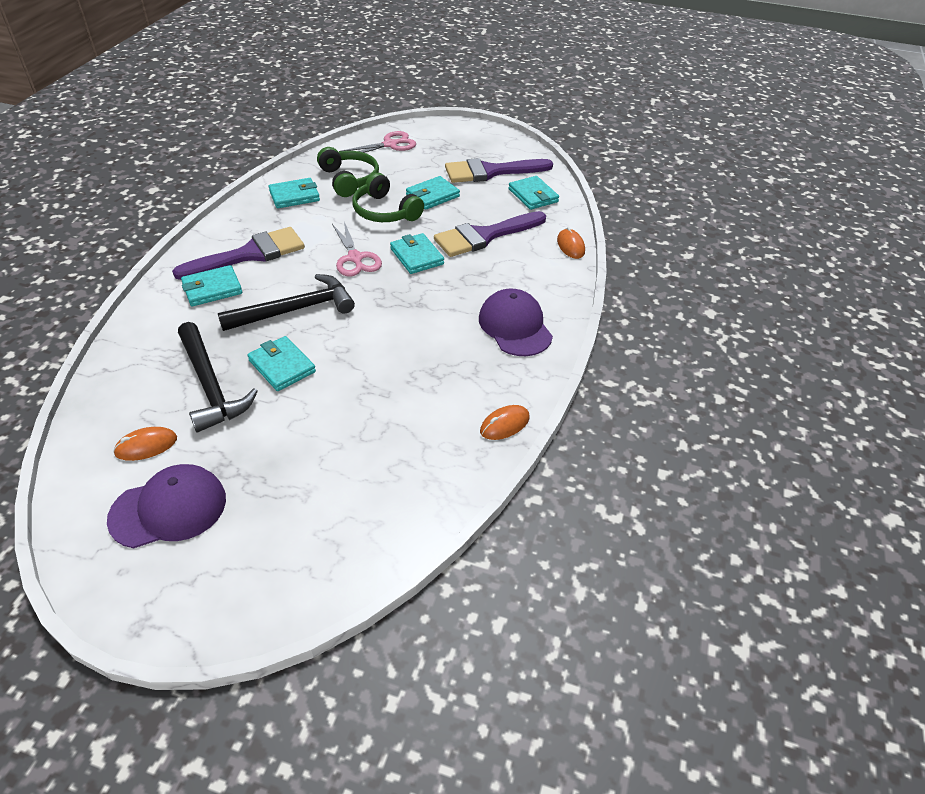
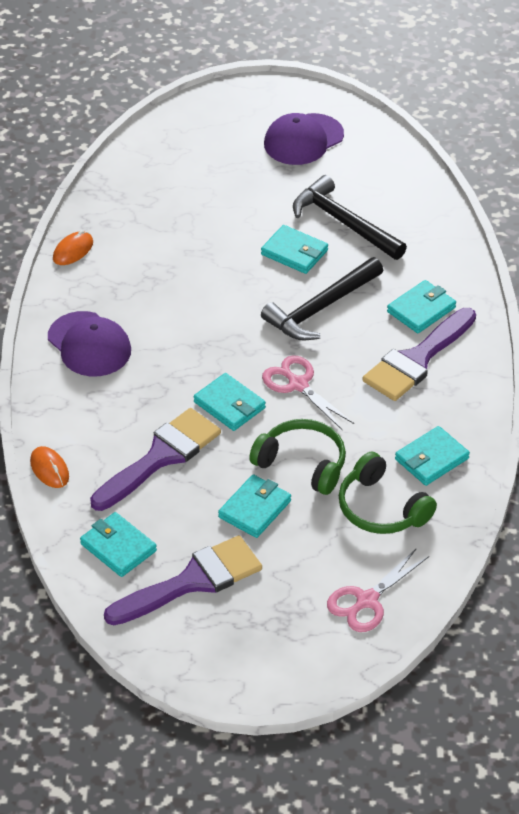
camera: 165 degrees right, 0 degrees up
(146, 446) = (355, 171): orange mouse -> none

